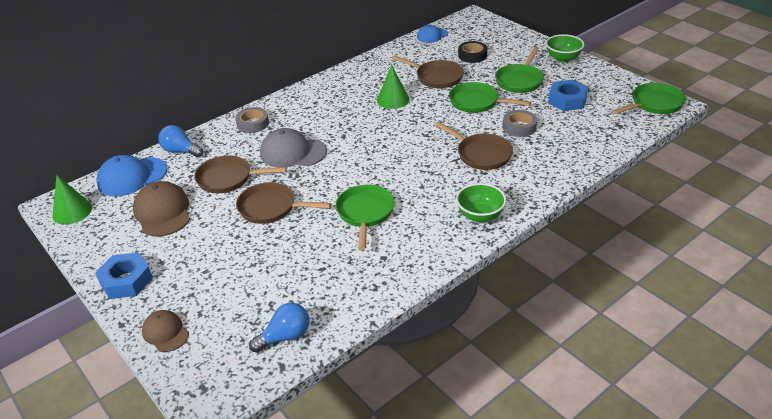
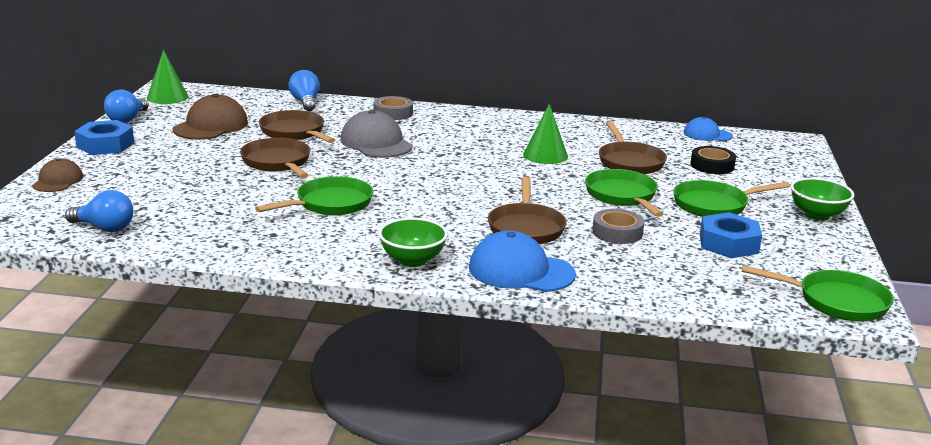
camera: 45 degrees right, 15 degrees down
(88, 250) = (127, 119): none -> blue light bulb
(132, 177) = (242, 99): blue cap -> blue cap (520, 271)

